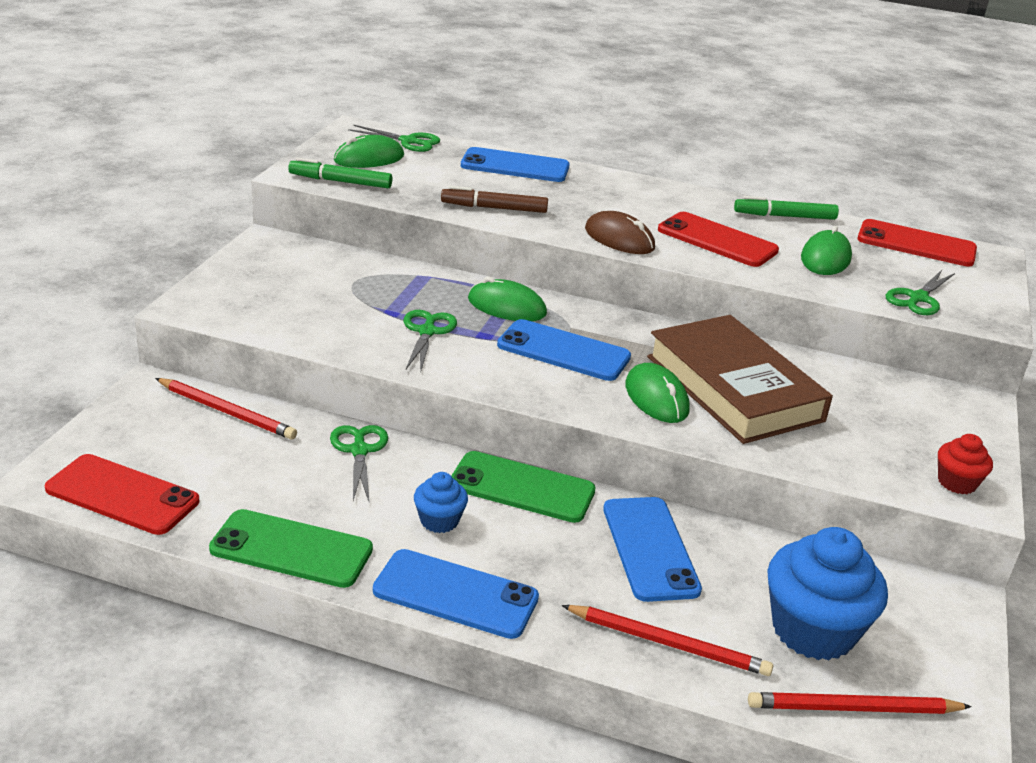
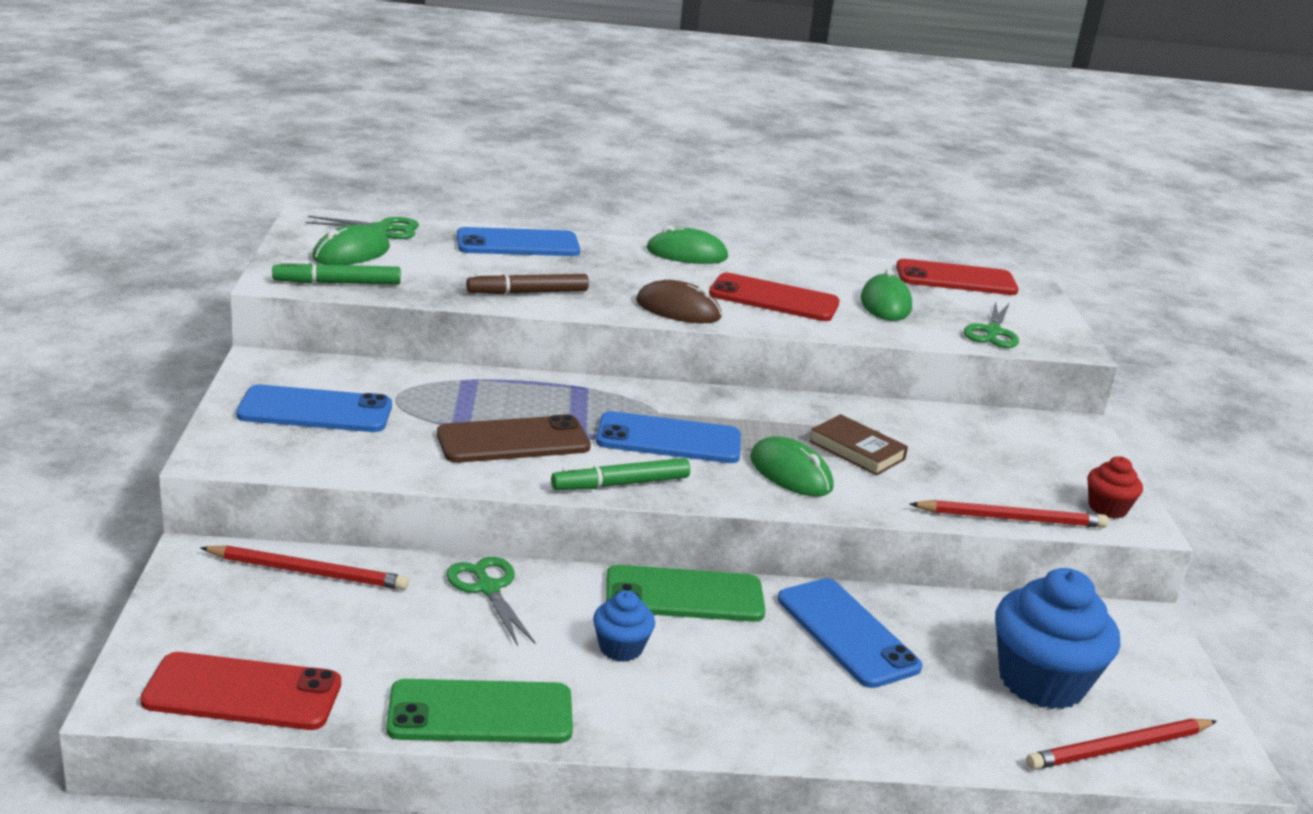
camera: 20 degrees left, 5 degrees down
(427, 332) = (513, 441): green scissors -> brown phone
(455, 594) = (685, 723): blue phone -> blue phone (315, 411)
(506, 307) = (580, 400): green mouse -> green mouse (686, 254)
(668, 643) = (921, 725): red pencil -> red pencil (1011, 518)
(734, 388) = (857, 450): brown book -> brown book, size x0.47
(784, 216) = (820, 266): green marker -> green marker (620, 484)

